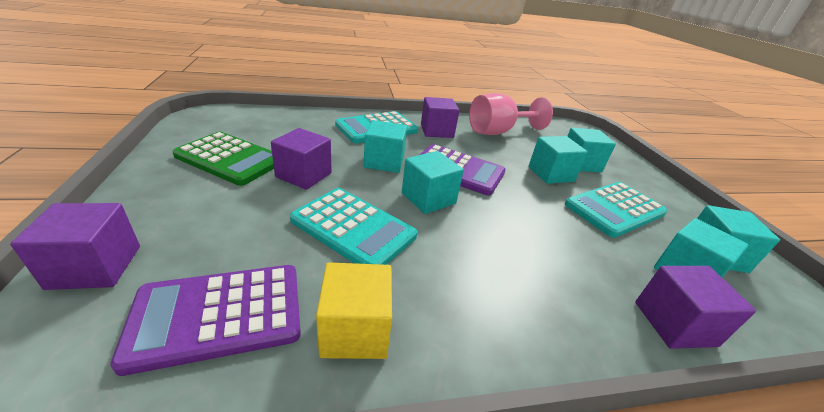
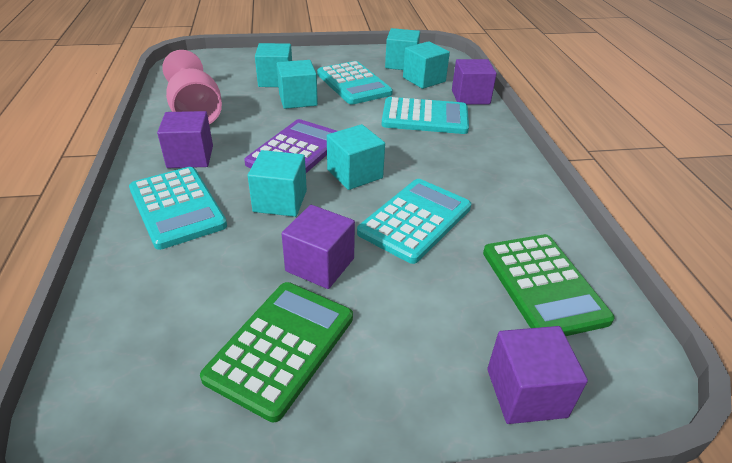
camera: 85 degrees left, 5 degrees up
(218, 315) = (543, 285): purple calculator -> green calculator
(355, 330) = (526, 215): yellow cube -> none
(571, 260) = (425, 117): none -> turquoise calculator

